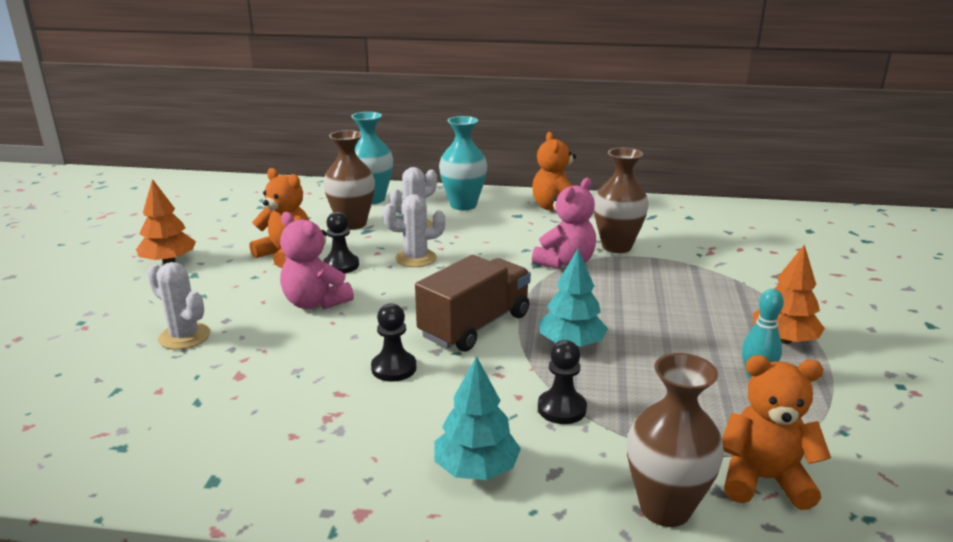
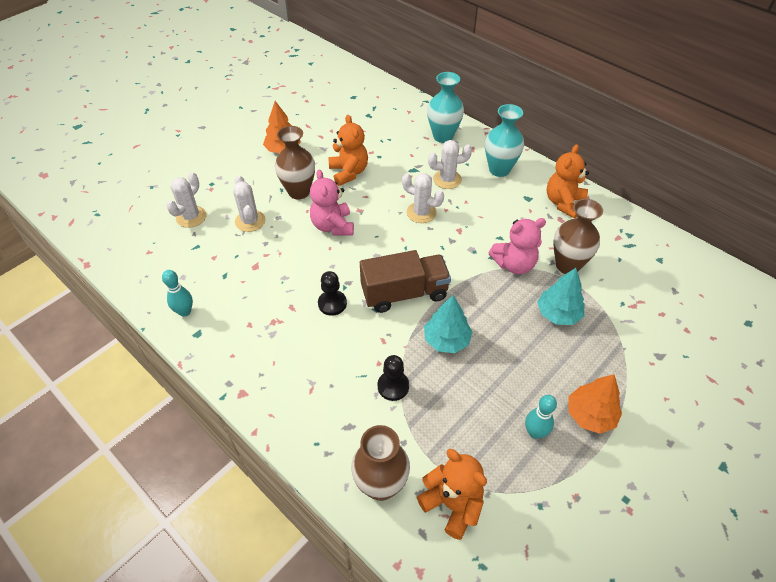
camera: 35 degrees right, 25 degrees up
(76, 364) = (191, 217): none -> white cactus
(164, 466) = (185, 311): none -> turquoise bowling pin
(341, 265) = (372, 198): black pawn -> none
(352, 224) = (410, 158): brown vase -> brown vase (299, 192)
(476, 469) = (313, 400): turquoise tree -> turquoise tree (558, 314)

